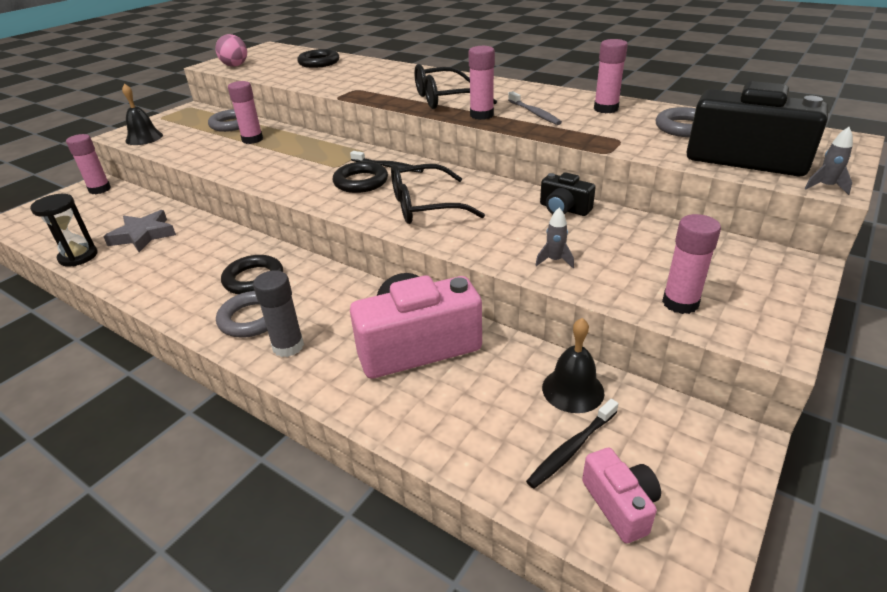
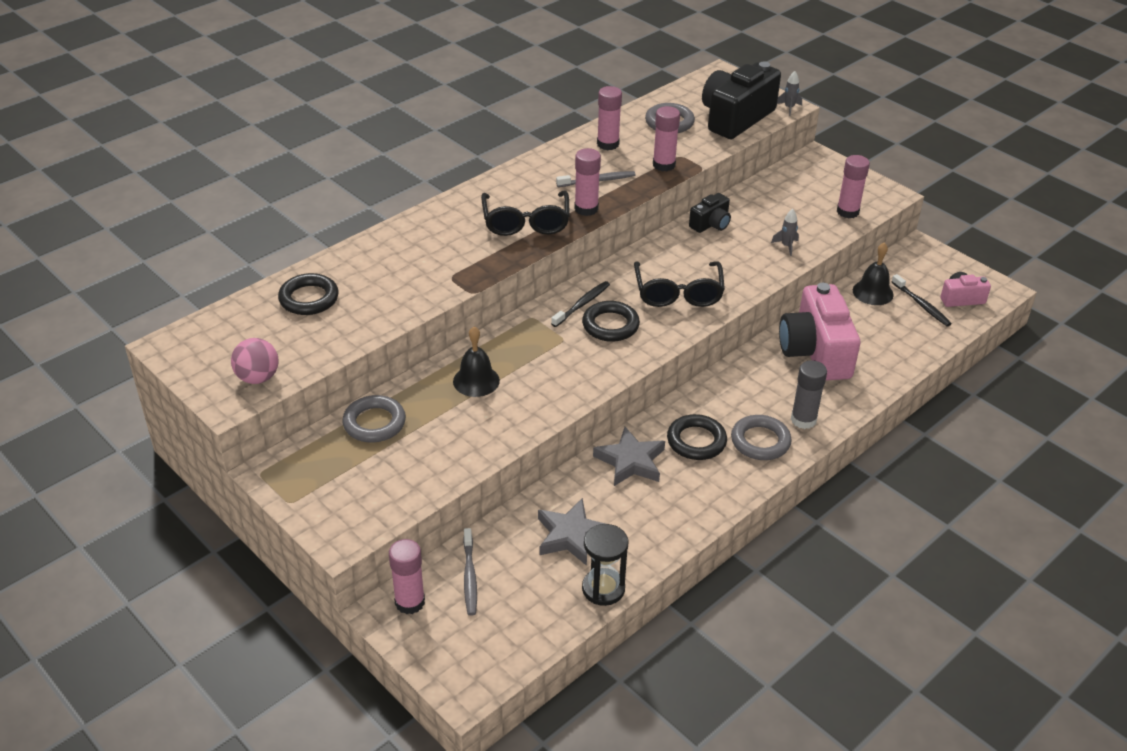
camera: 80 degrees left, 5 degrees up
(115, 204) = (469, 576): none -> grey toothbrush
(144, 138) = (374, 510): black bell -> black bell (476, 381)
(228, 249) = (631, 461): none -> grey star
(252, 139) = (445, 403): pink glue stick -> pink glue stick (664, 165)

